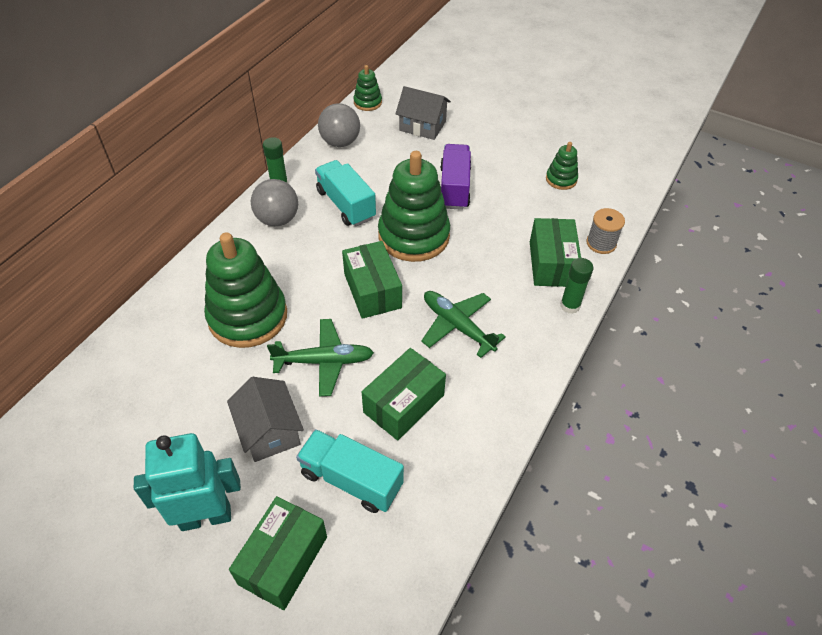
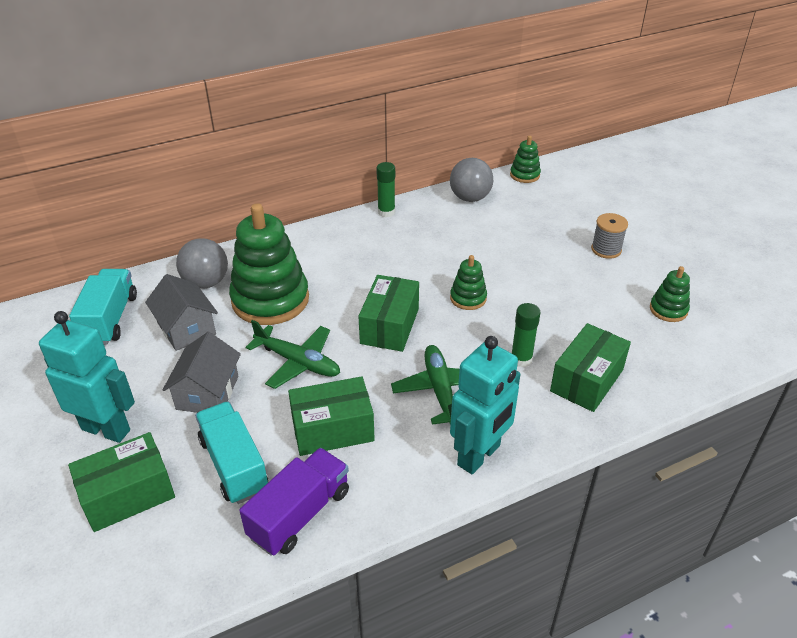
camera: 35 degrees right, 10 degrees down
(277, 219) = (361, 237): grey ball -> grey ball (206, 282)
(346, 204) = (429, 249): turquoise truck -> turquoise truck (110, 319)
(413, 236) = (468, 298): green stacking toy -> green stacking toy, size x0.47
(422, 126) = (561, 211): grey house -> grey house (186, 328)
(454, 188) = (545, 274): purple truck -> purple truck (300, 514)
(527, 363) = (479, 455): none -> turquoise robot
(570, 306) = (572, 426): green glue stick -> green glue stick (521, 359)
(601, 243) = (661, 386): grey spool -> grey spool (606, 249)

